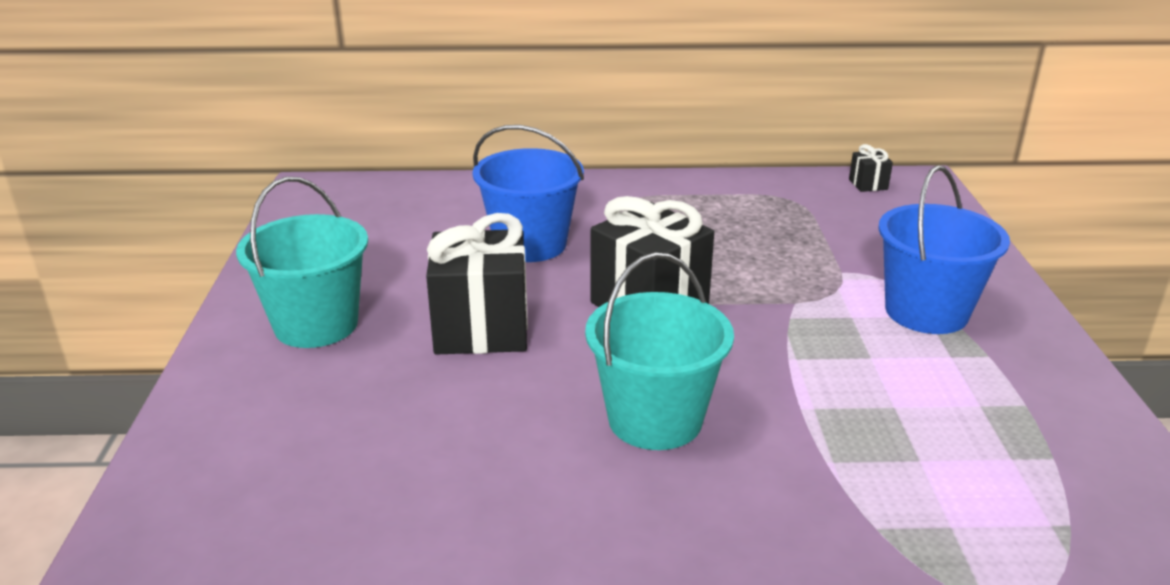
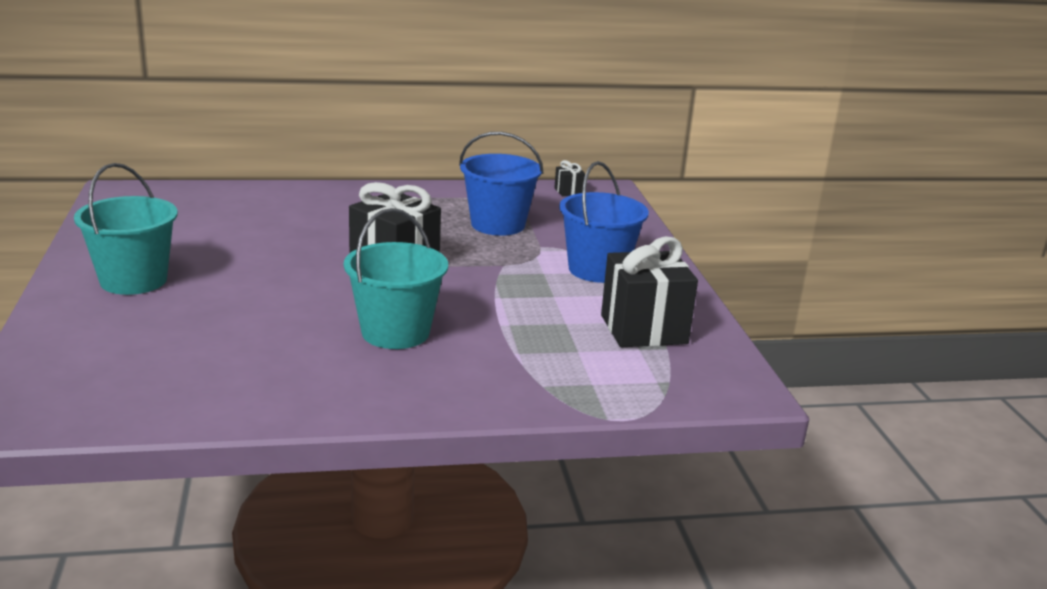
camera: 10 degrees left, 5 degrees down
(481, 329) = (265, 282): black gift -> black gift (643, 329)
(530, 244) = (302, 229): blue bucket -> blue bucket (498, 225)

